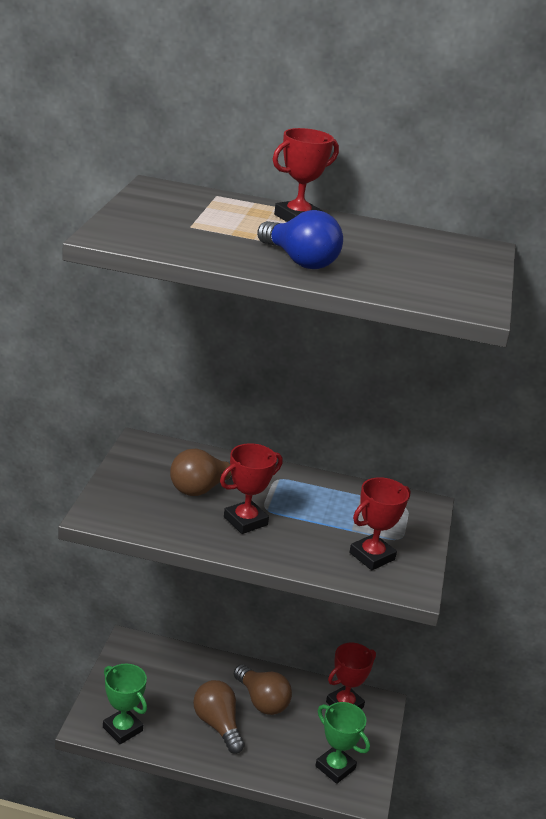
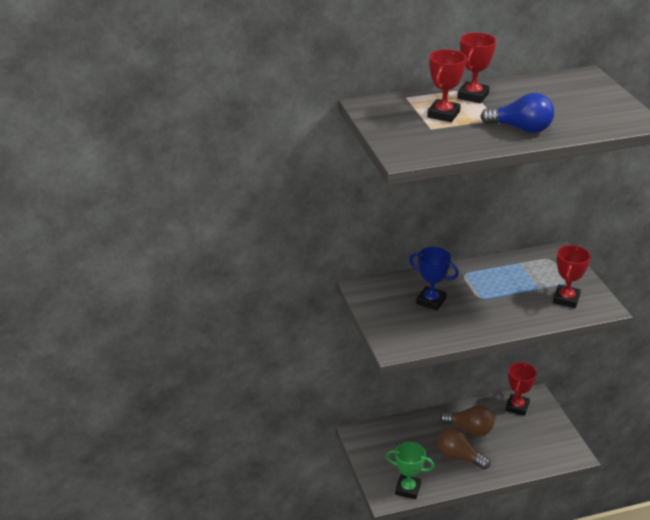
camera: 25 degrees left, 5 degrees up
(202, 488) = (431, 301): brown light bulb -> blue trophy
(245, 521) = (478, 310): red trophy -> red trophy (443, 114)
(335, 767) = (546, 447): green trophy -> none

